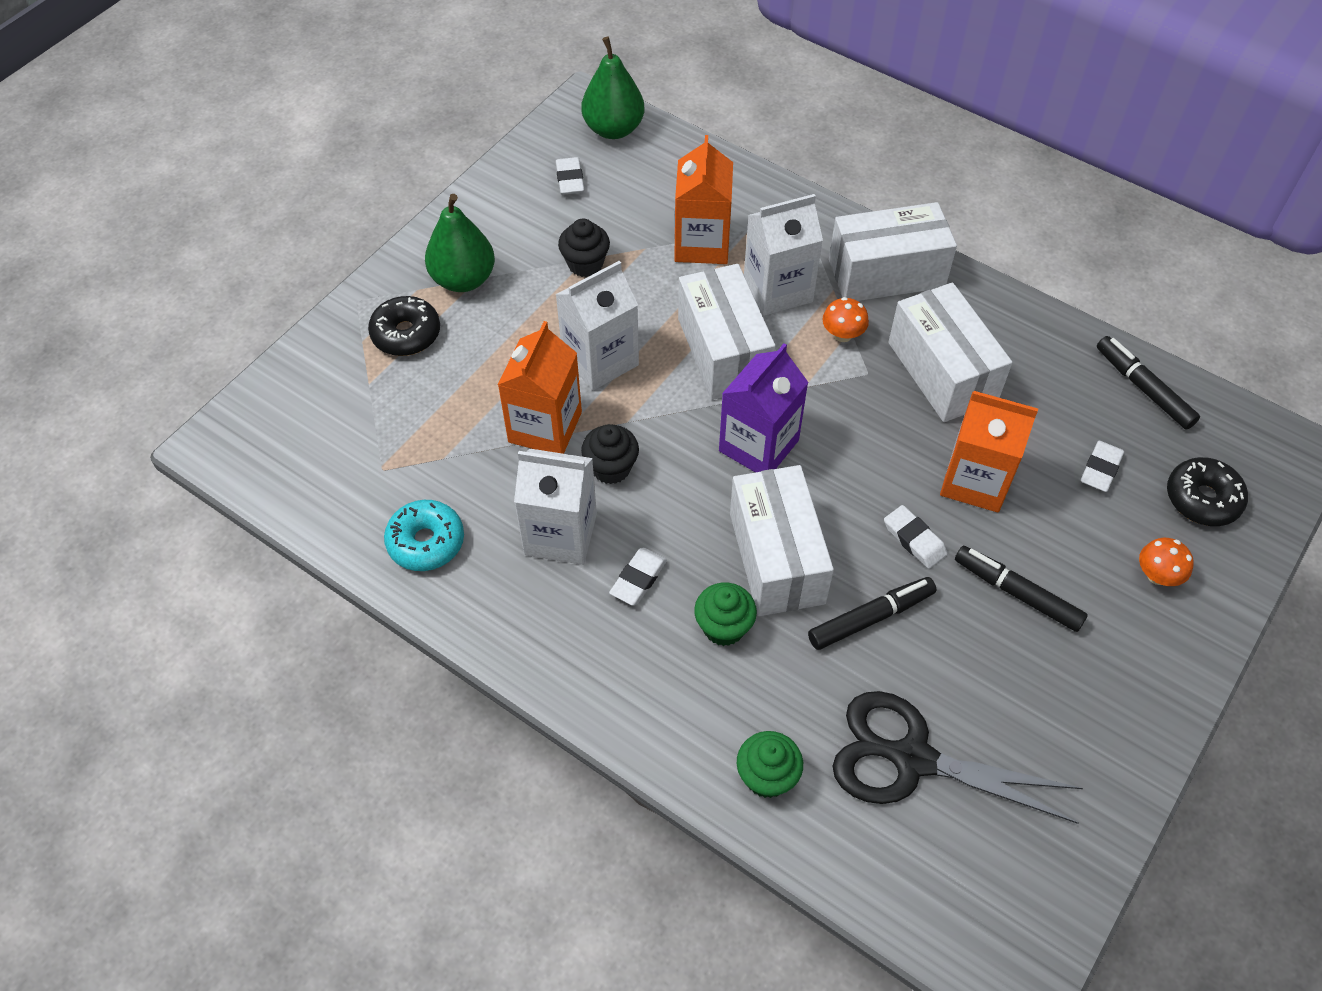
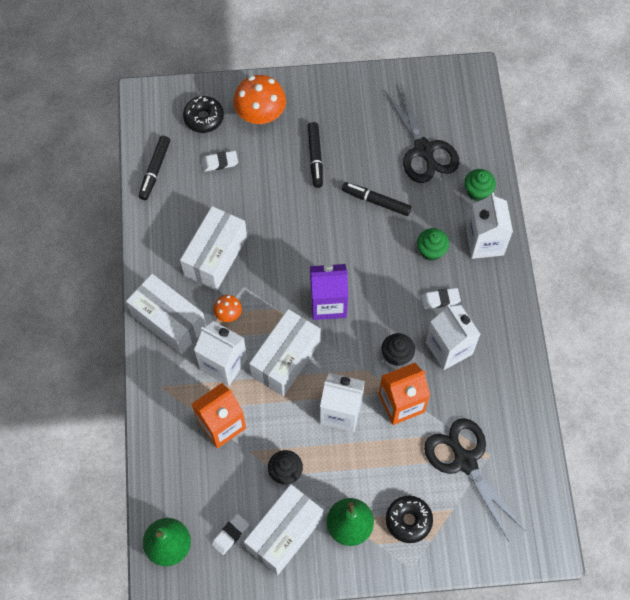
camera: 130 degrees left, 10 degrees up
(404, 438) = (465, 461): none -> black scissors
(426, 542) = (505, 400): turquoise donut -> none
(672, 712) = (484, 242): none -> white carton
(776, 558) = (380, 254): white box -> white box (284, 533)
(914, 539) = (322, 209): white eraser -> none
(975, 481) = (269, 205): orange carton -> none
(1157, 575) = (260, 114): orange mushroom -> orange mushroom, size x1.98

